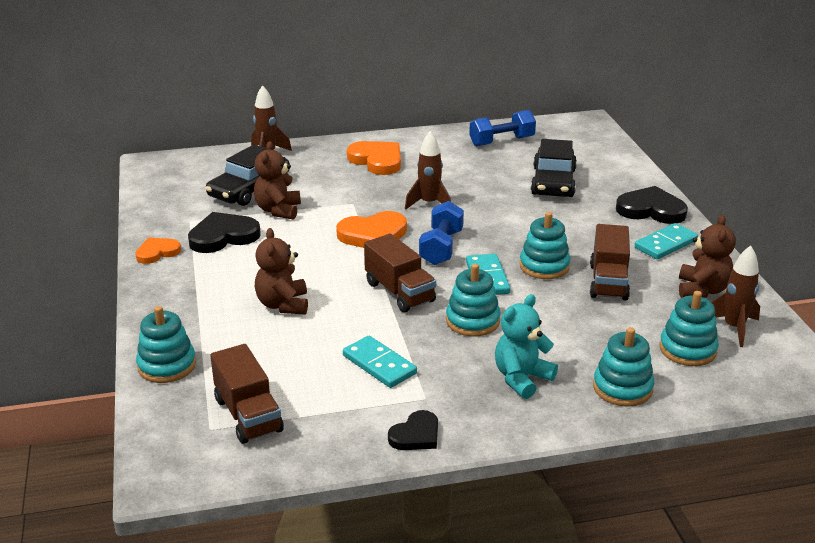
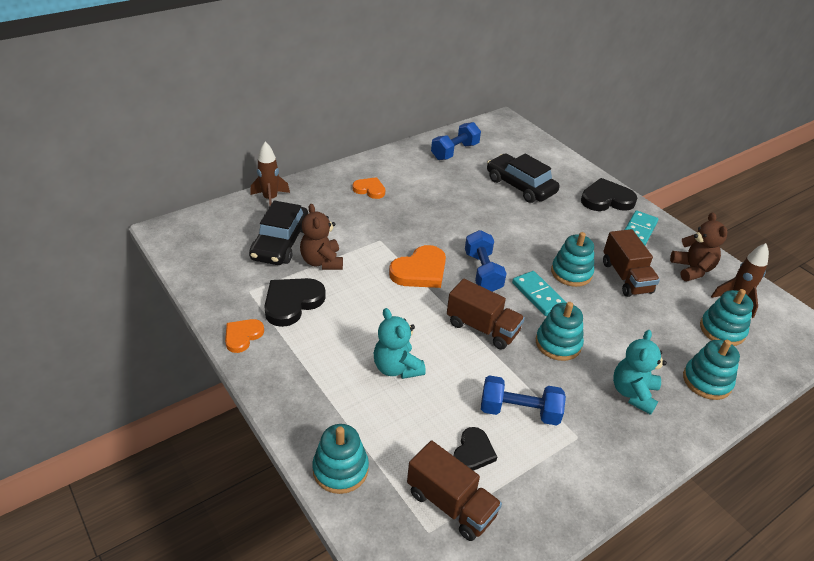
camera: 25 degrees left, 10 degrees up
(283, 305) = (397, 368): brown teddy bear -> turquoise teddy bear
(377, 160) = (369, 189): orange heart -> orange heart, size x0.62
(379, 364) = (519, 411): turquoise domino -> blue dumbbell
(416, 435) = (598, 479): black heart -> black heart (473, 452)
(429, 204) = (442, 227): brown rocket -> none
(553, 182) = (520, 186): black car -> black car turned 150 degrees clockwise

